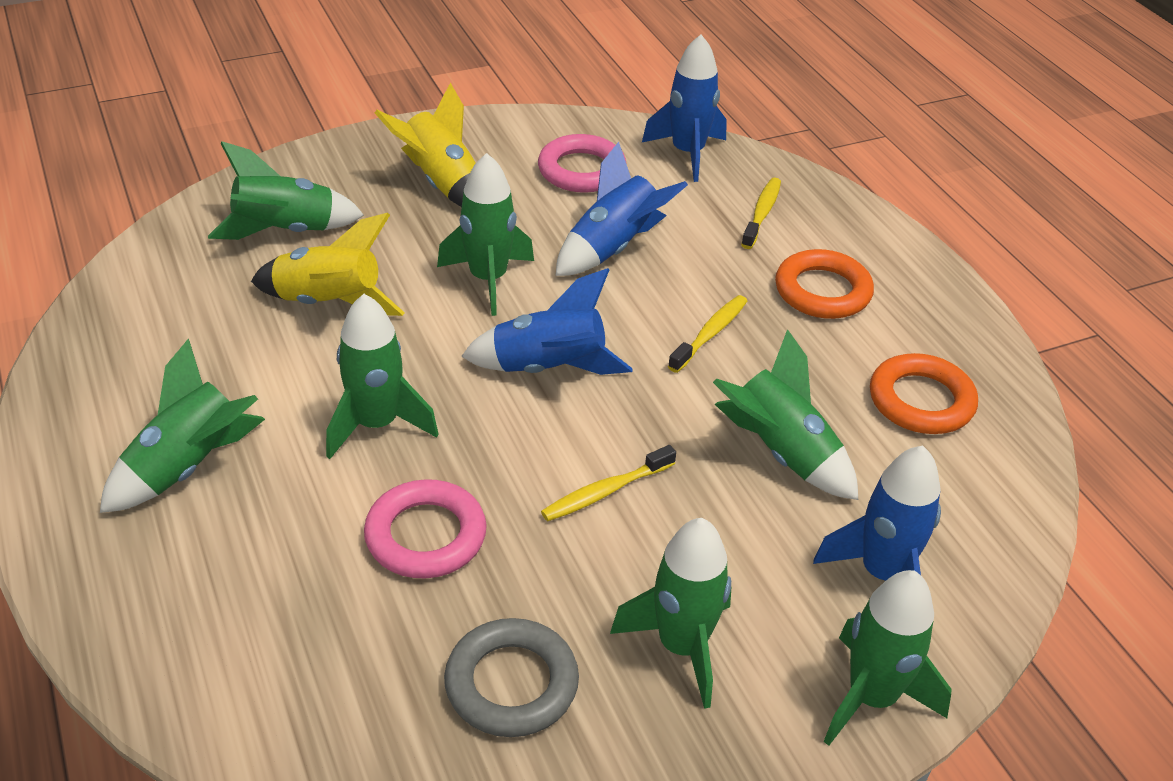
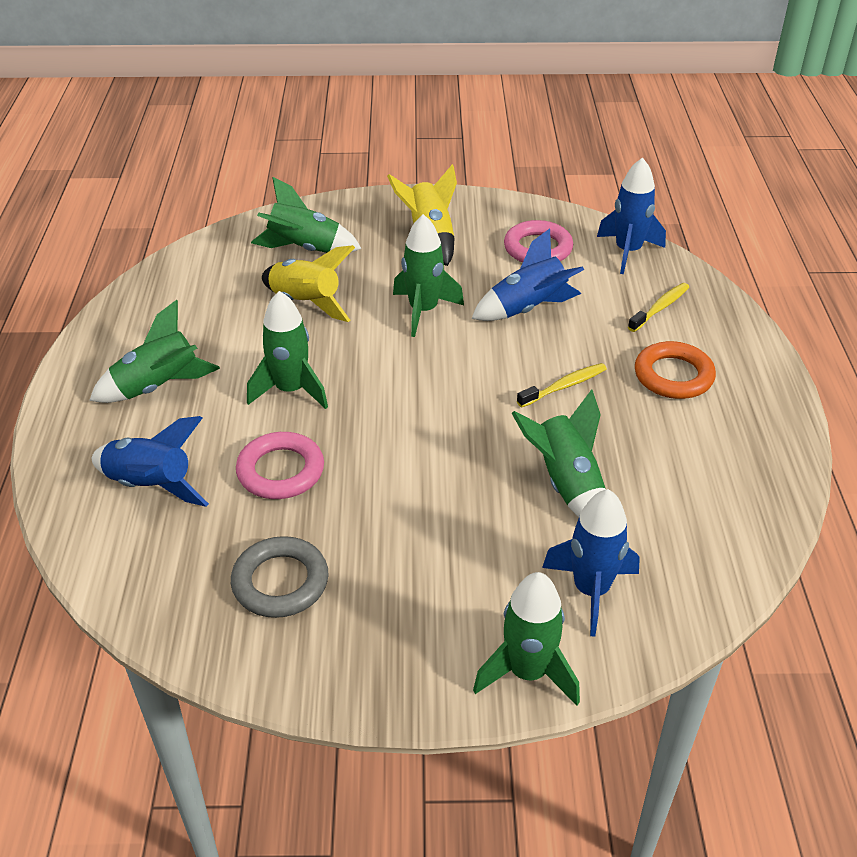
camera: 25 degrees right, 0 degrees up
(549, 368) = (430, 382): blue rocket -> blue rocket (151, 486)
(605, 492) = (419, 476): yellow toothbrush -> none
(681, 646) = (410, 594): green rocket -> none
(921, 401) = (703, 475): orange ring -> none

